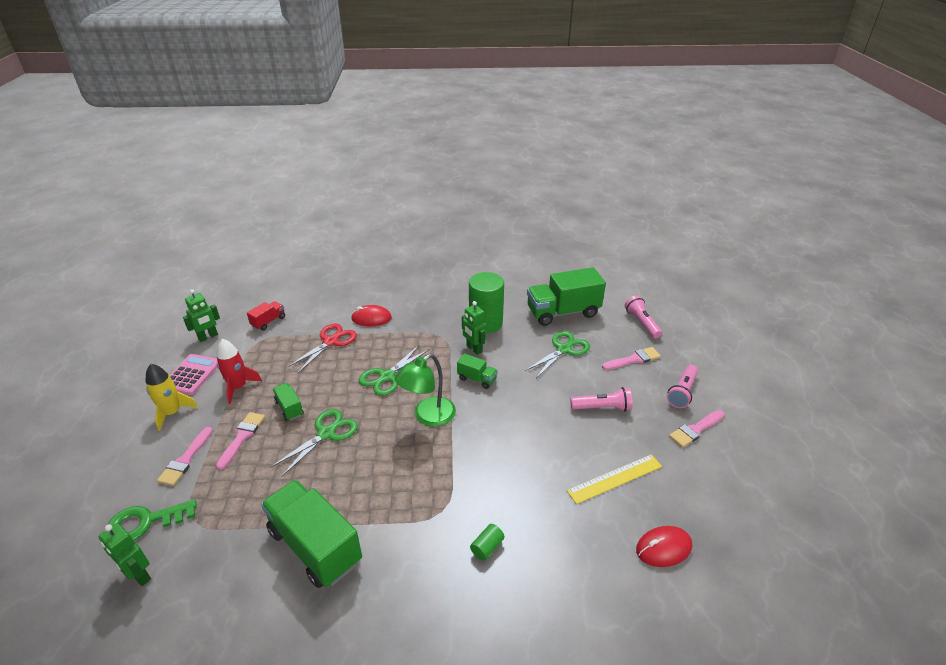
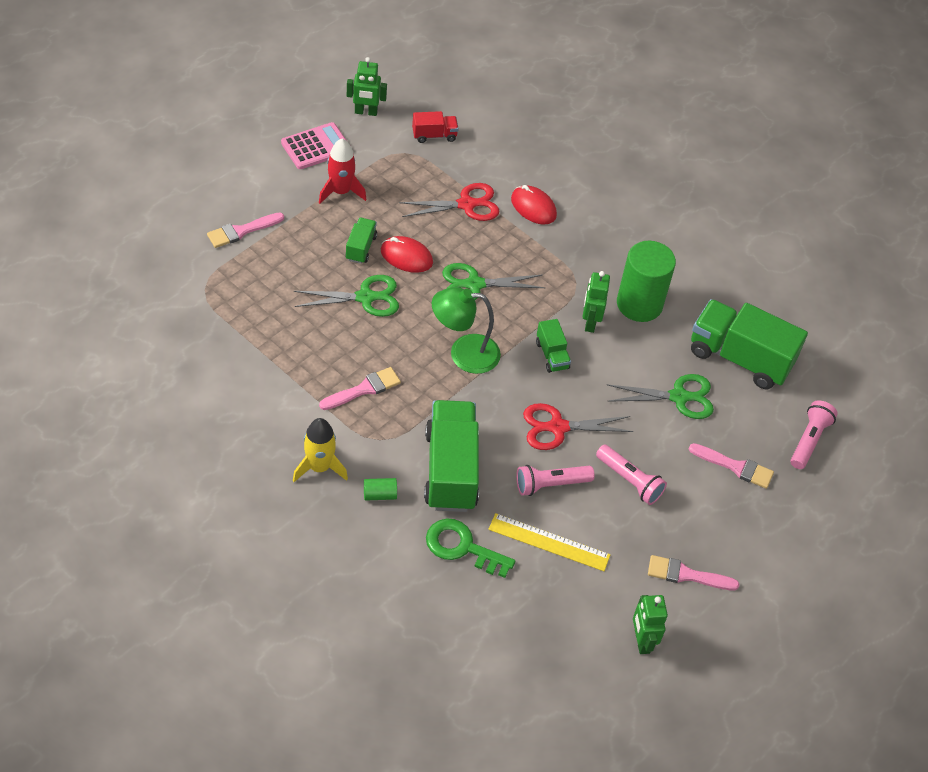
camera: 40 degrees right, 15 degrees up
(139, 575) = (139, 301): green robot -> green robot (641, 641)
(145, 522) = (173, 262): green key -> green key (462, 547)
(172, 413) = (268, 176): yellow rocket -> yellow rocket (319, 467)
(242, 437) = (299, 245): pink brush -> pink brush (364, 389)
(315, 546) = (264, 383): green truck -> green truck (451, 470)
(531, 412) = (558, 427): none -> red scissors
(663, 548) = (509, 620): red mouse -> red mouse (406, 257)
(682, 392) = (731, 536): pink flashlight -> pink flashlight (550, 484)

